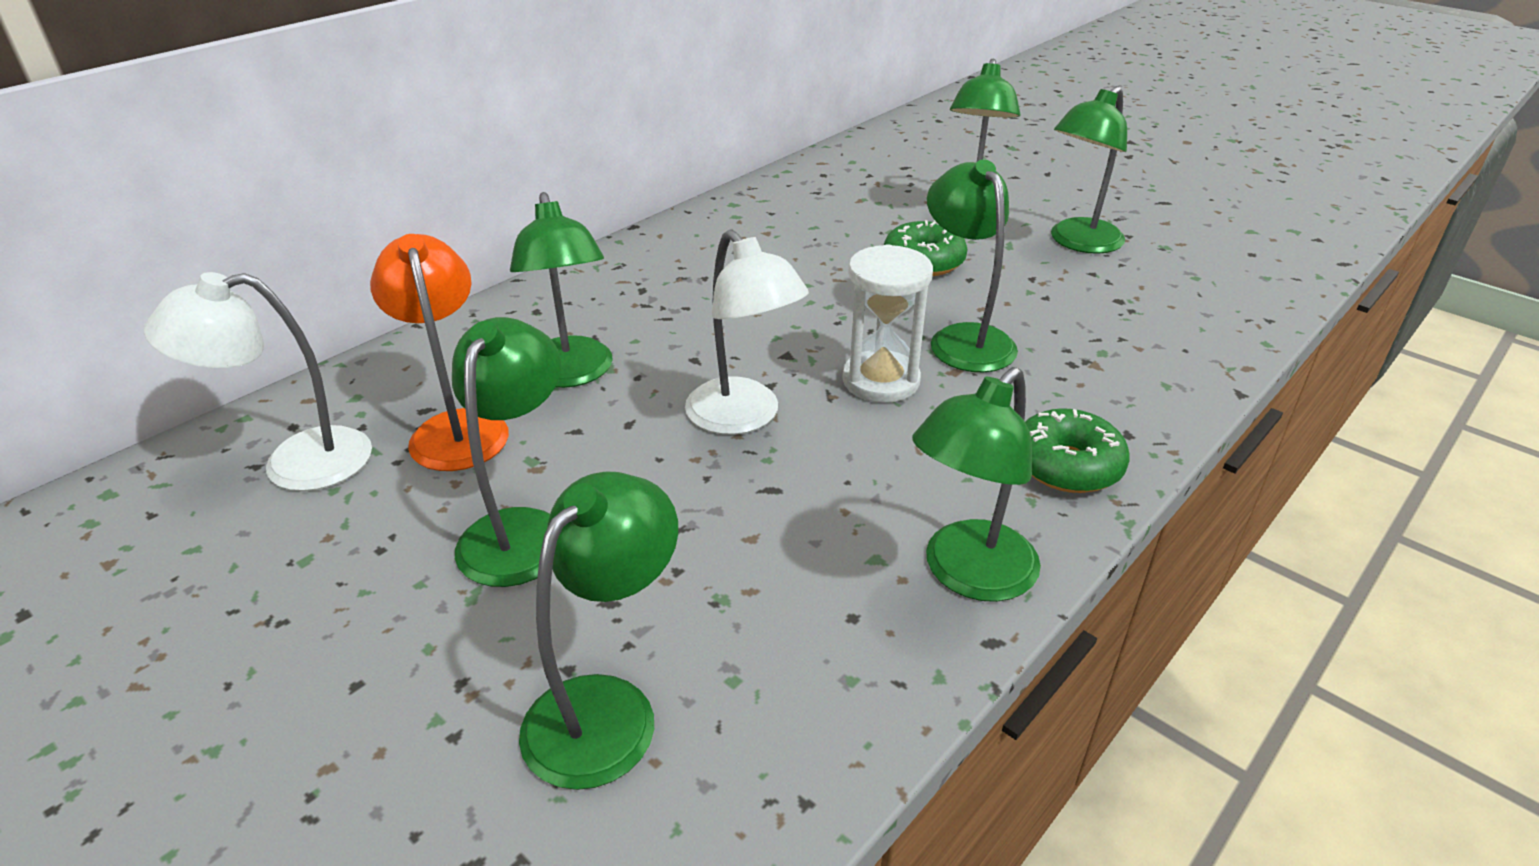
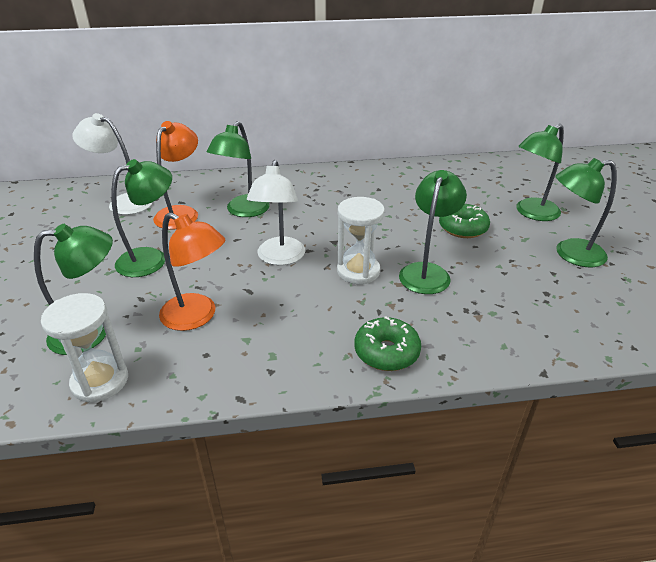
camera: 40 degrees right, 0 degrees up
(752, 572) = (197, 316): none -> orange lamp
(752, 770) = (100, 381): none -> white hourglass
(968, 575) = (271, 368): green lamp -> none

